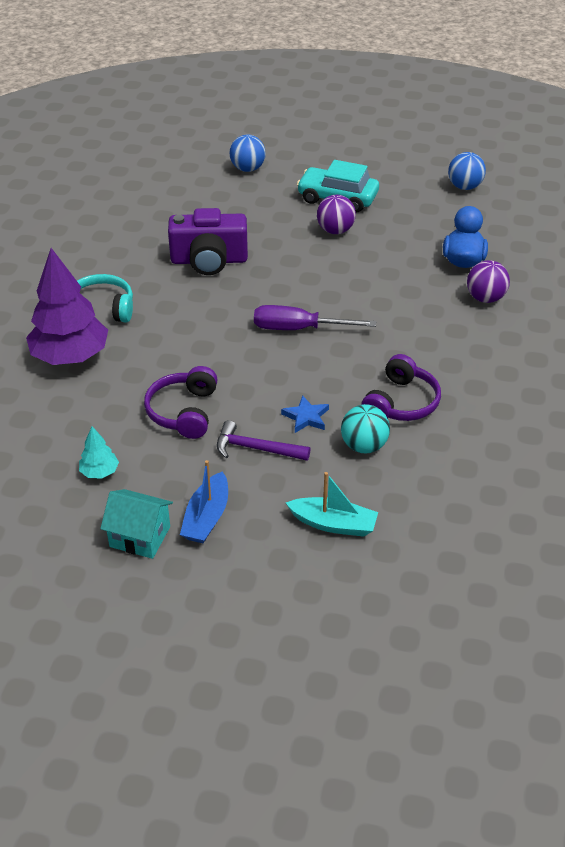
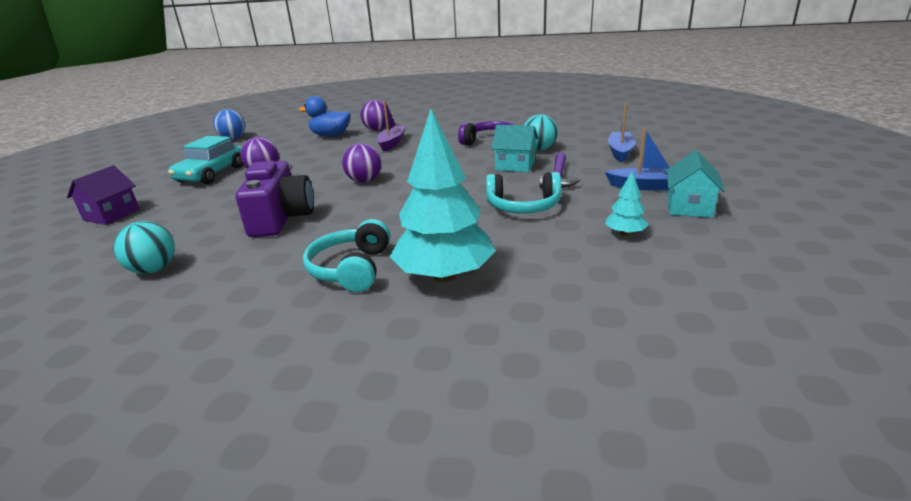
camera: 90 degrees left, 15 degrees down
(70, 356) = (444, 275): purple tree -> turquoise tree
(137, 216) = (154, 269): none -> turquoise ball
(184, 412) = (523, 206): purple headphones -> turquoise headphones
(247, 169) = (111, 215): blue ball -> purple house
(288, 301) = (364, 181): none -> purple ball
(298, 329) = (404, 175): purple screwdriver -> none
(306, 417) = (515, 165): blue star -> turquoise house
(333, 524) = (620, 152): turquoise boat -> blue boat
(419, 314) = (391, 143): none -> purple boat

